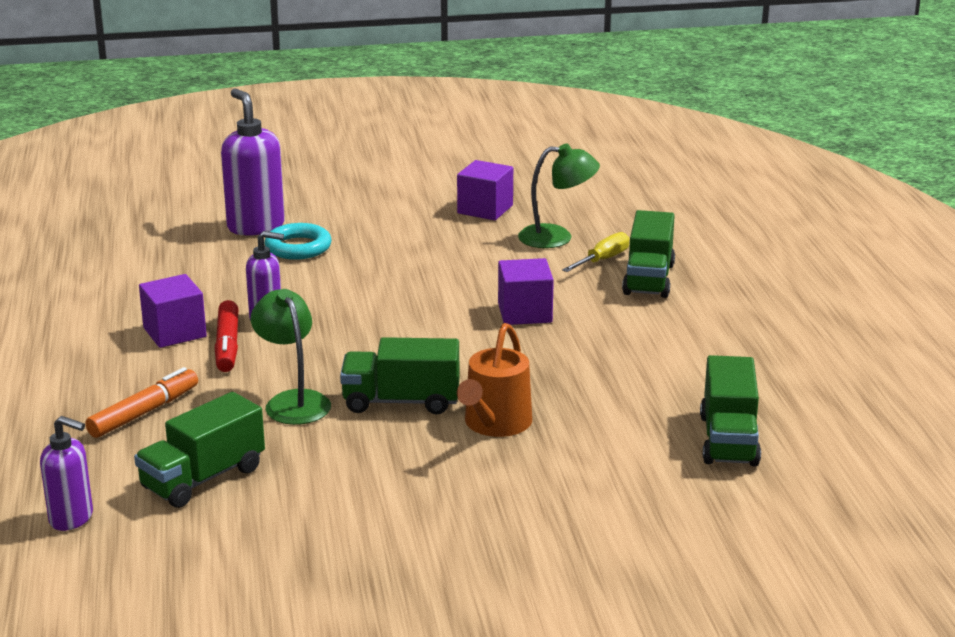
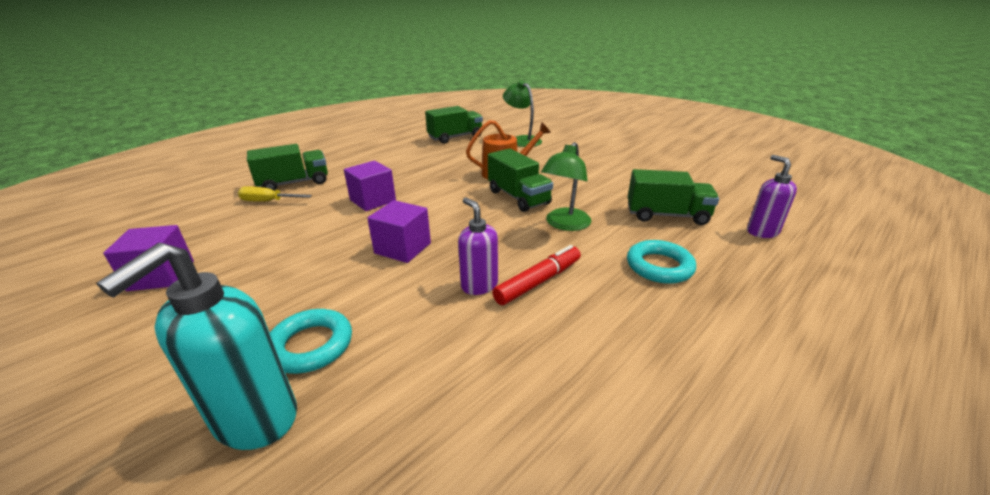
camera: 125 degrees left, 5 degrees up
(144, 412) = (659, 266): orange marker -> turquoise ring
(174, 332) = (555, 320): purple cube -> purple cube (403, 248)
(255, 226) = (255, 420): purple soap dispenser -> turquoise soap dispenser
(557, 237) = (228, 226): green lamp -> green lamp (522, 140)

